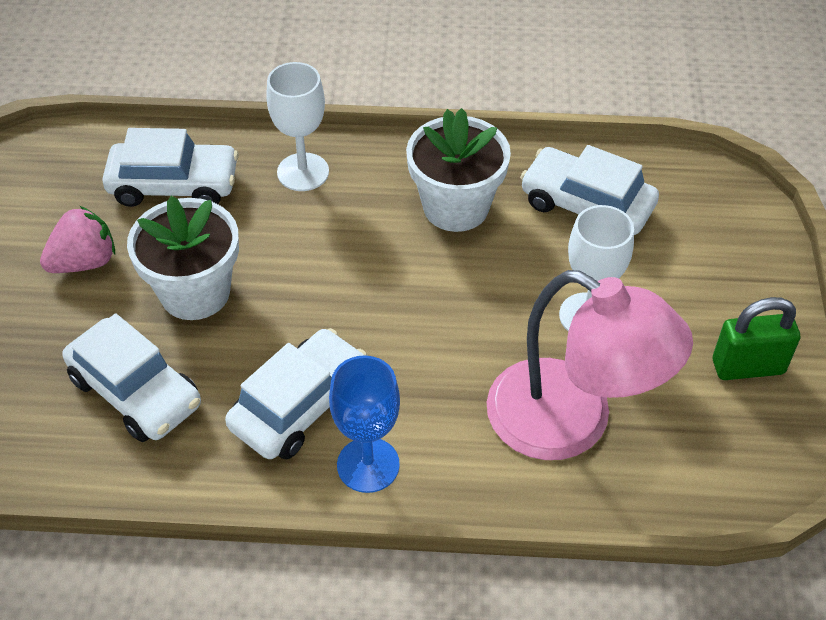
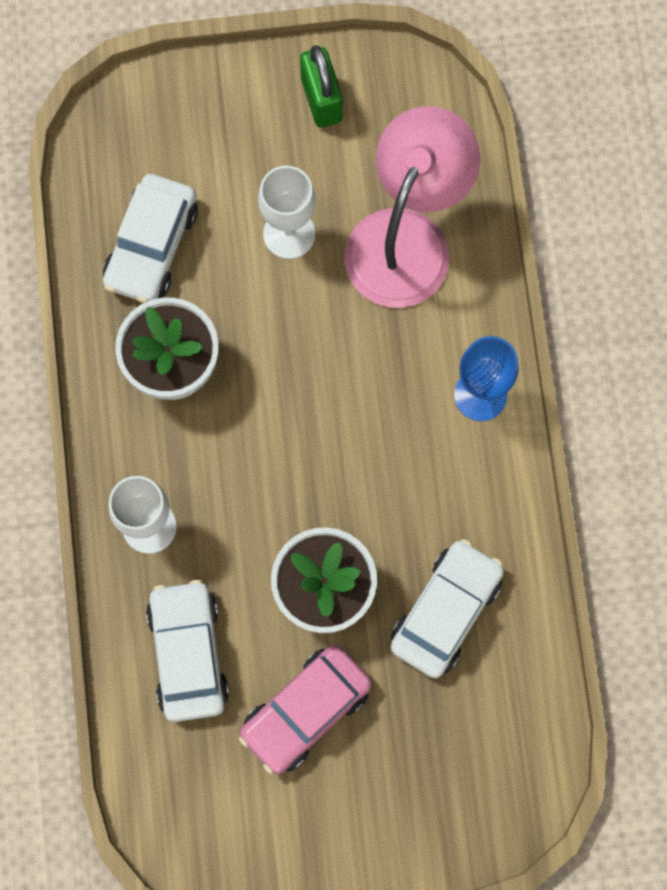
camera: 100 degrees left, 25 degrees up
(84, 262) = (305, 711): pink strawberry -> pink car
(300, 406) = (433, 464): white car -> none

